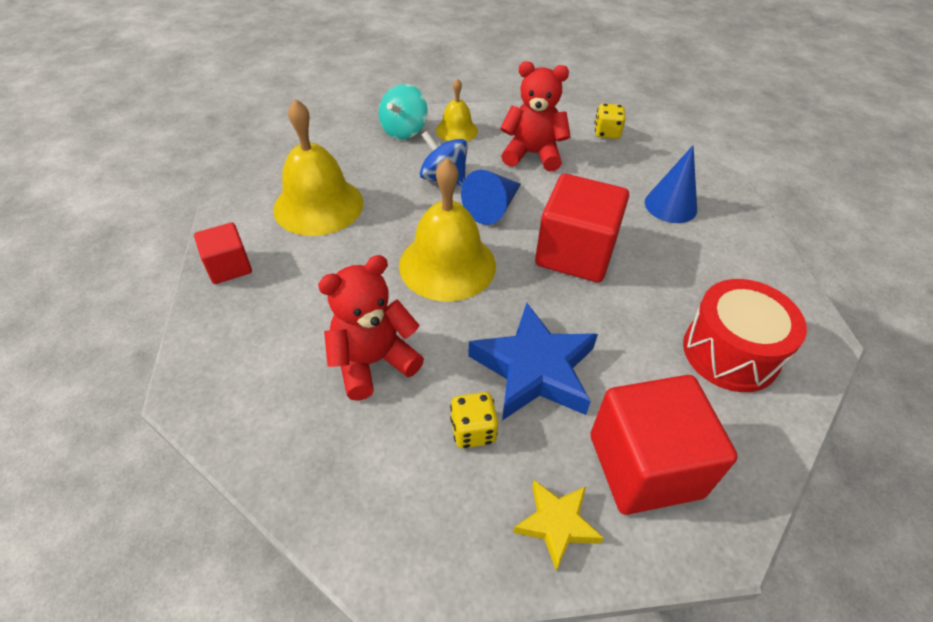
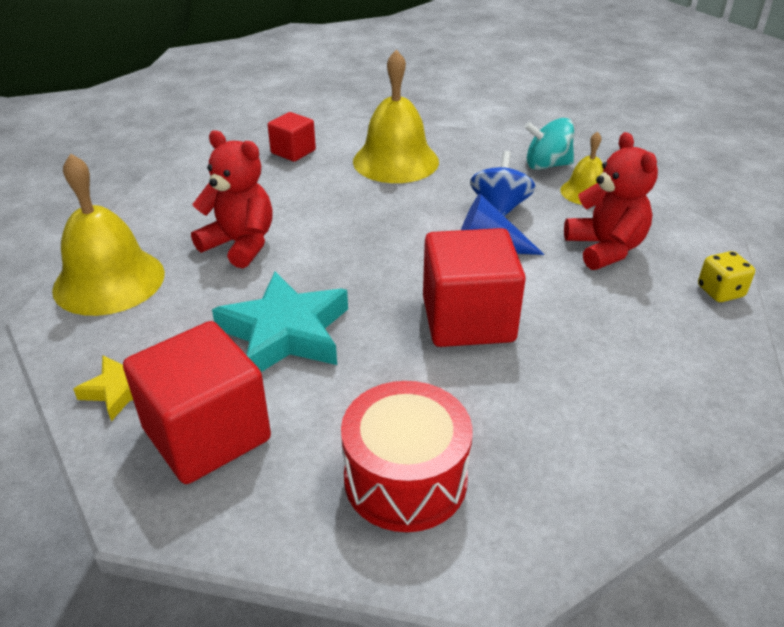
camera: 65 degrees right, 10 degrees down
(447, 265) = (380, 246): yellow bell -> yellow bell (109, 281)
(473, 431) = (197, 316): yellow dice -> none
(534, 369) = (285, 333): blue star -> turquoise star
(670, 205) = (632, 377): blue cone -> none

